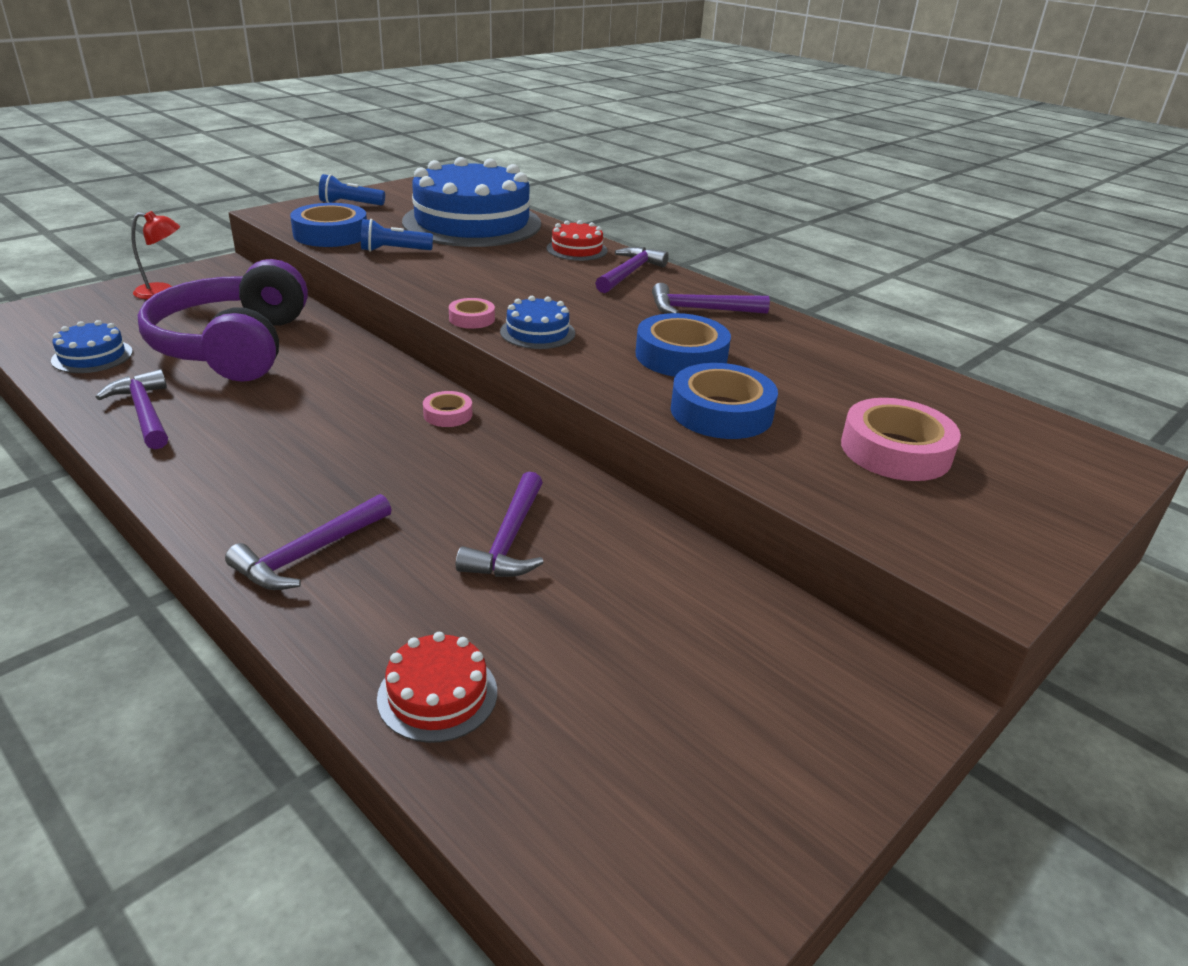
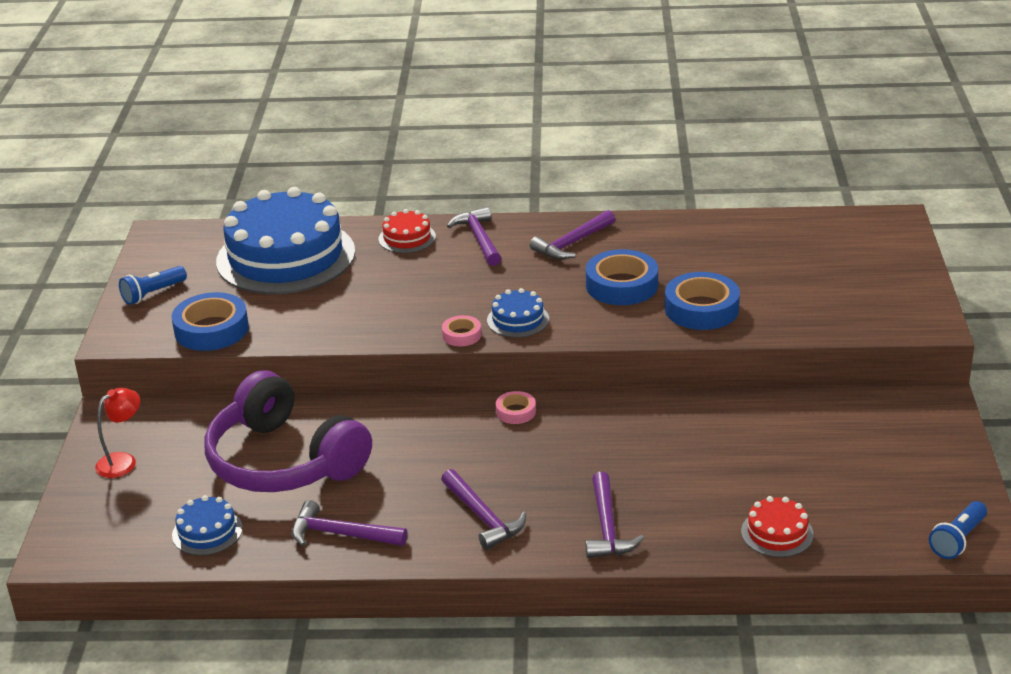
camera: 40 degrees left, 0 degrees up
(394, 250) = (291, 315): blue flashlight -> blue flashlight (958, 540)
(509, 540) = (681, 453): purple hammer -> purple hammer (483, 517)
(895, 450) = (807, 279): pink tape -> none

